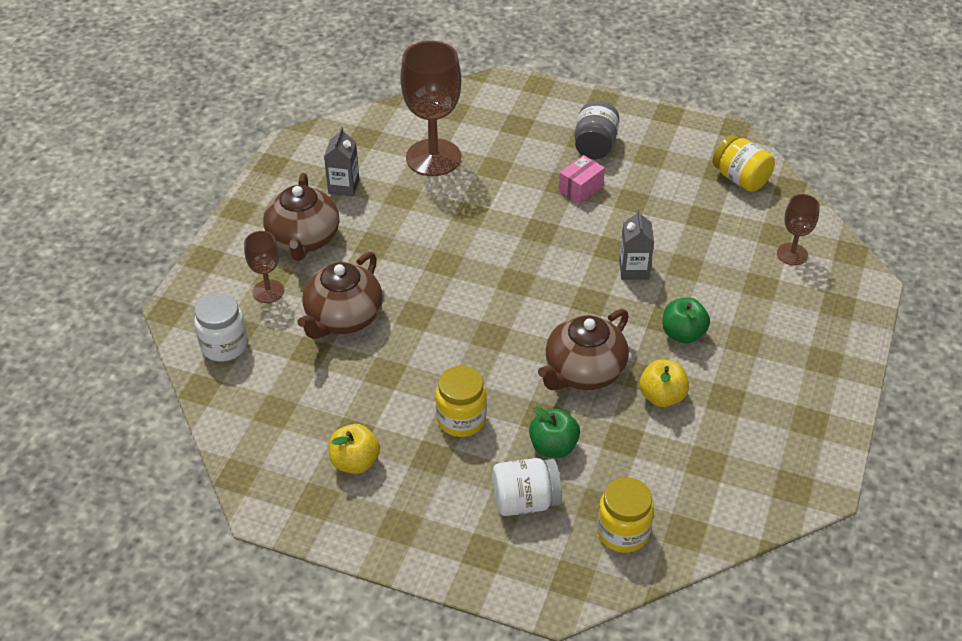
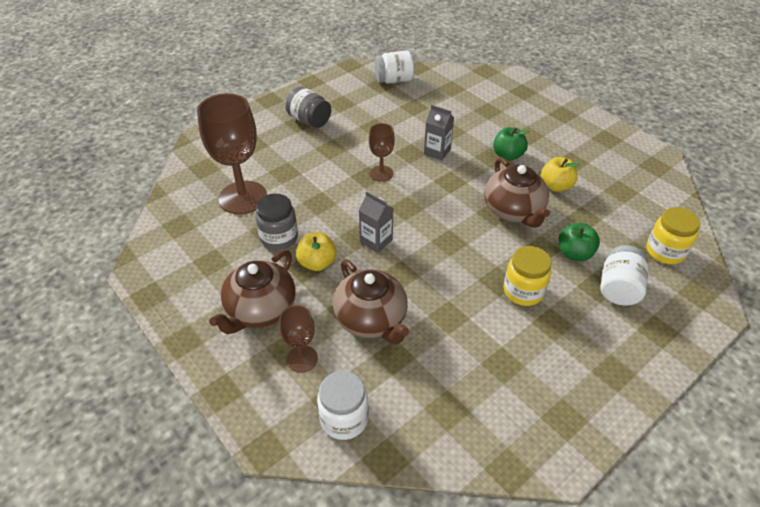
camera: 60 degrees left, 0 degrees up
(303, 239) = (260, 310): brown teapot -> brown teapot turned 90 degrees clockwise
(343, 186) = (223, 260): grey carton -> grey carton (376, 241)
(355, 462) = (534, 374): yellow apple -> yellow apple (317, 263)
(399, 208) = (279, 237): none -> grey jar
(580, 189) = (343, 143): pink box -> none
(740, 178) = (394, 80): yellow jar -> white jar
(792, 254) = (471, 89): brown goblet -> brown goblet (381, 173)

